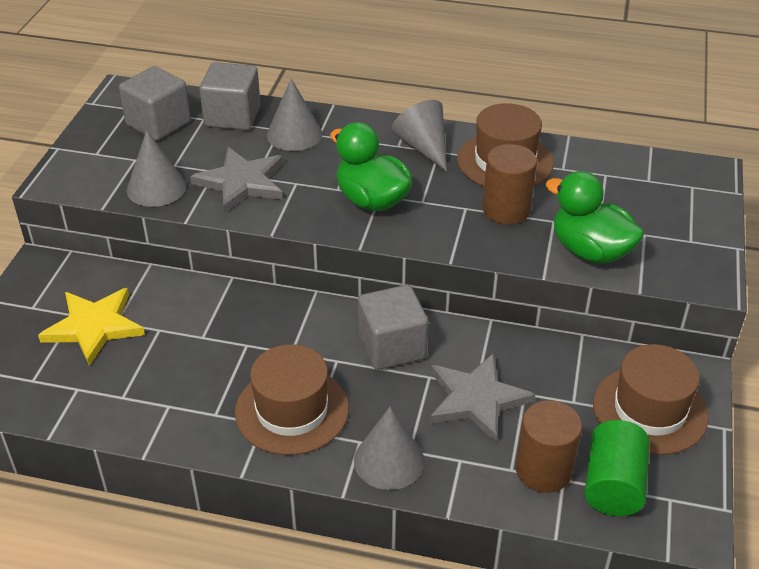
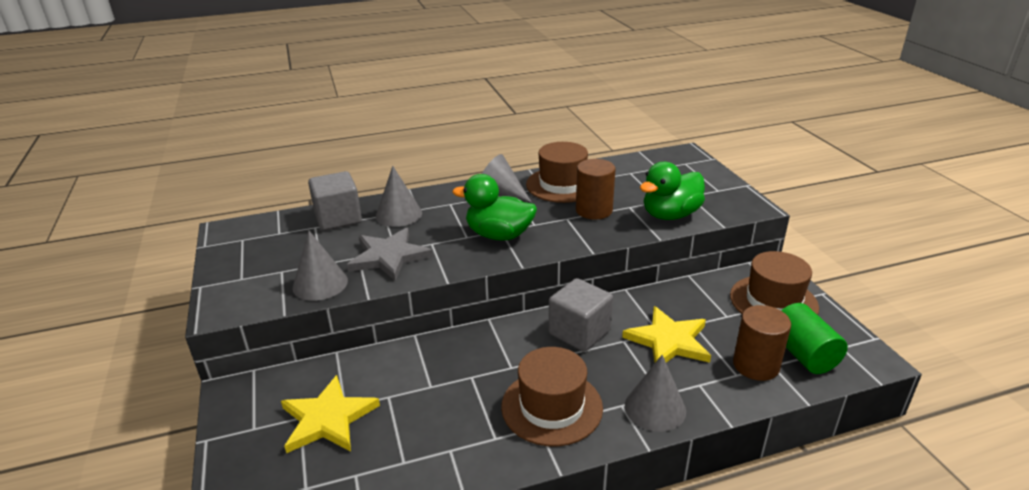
camera: 30 degrees left, 10 degrees down
(158, 123) = (279, 241): grey cube -> none
(476, 399) = (668, 341): grey star -> yellow star
(590, 251) = (670, 215): green duck -> green duck turned 45 degrees counterclockwise

